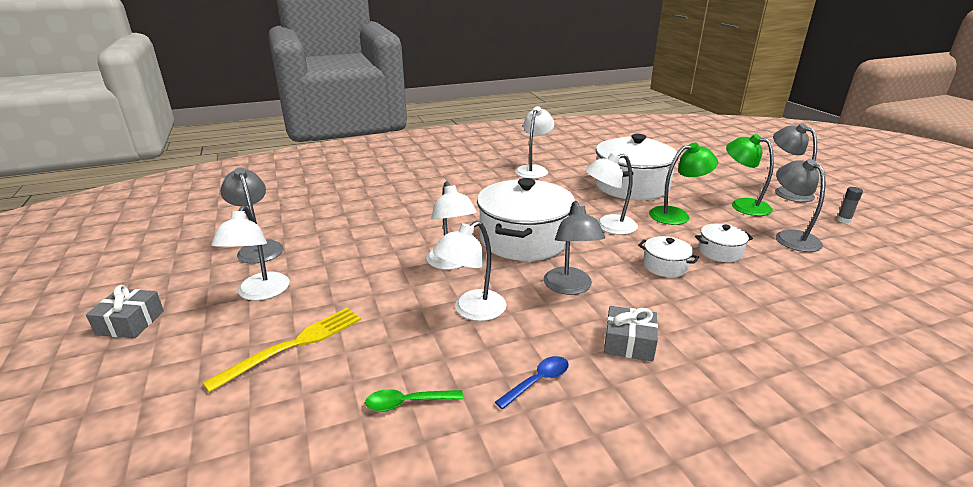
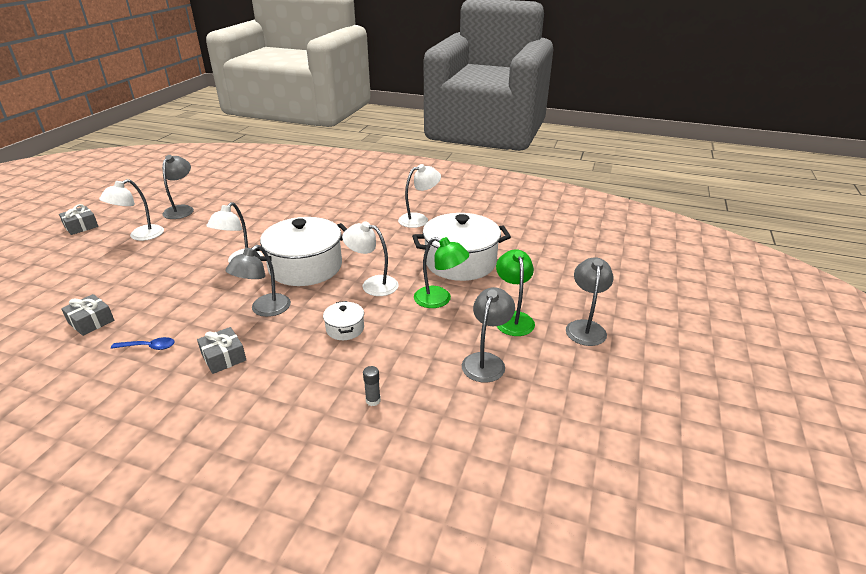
camera: 40 degrees right, 5 degrees up
(294, 345) = (106, 269): yellow fork -> none
(407, 403) = (91, 321): green spoon -> grey gift
(472, 310) = (196, 294): white lamp -> none
(720, 252) = (403, 340): white pot -> none
(844, 220) = (573, 375): grey glue stick -> grey glue stick (373, 400)

